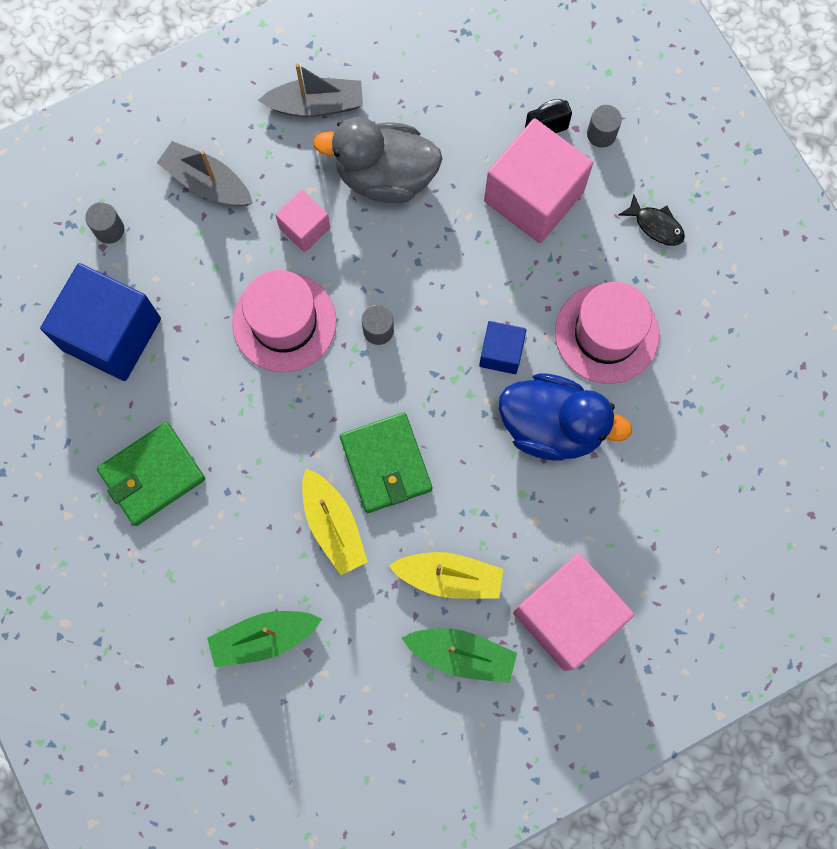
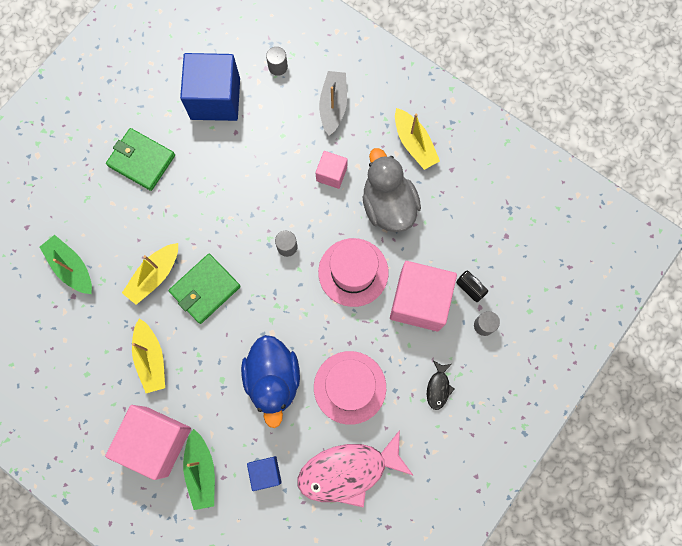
camera: 65 degrees right, 0 degrees up
(284, 322) = (267, 190): pink hat -> pink hat (353, 272)
(316, 105) = (414, 144): grey boat -> yellow boat
(461, 654) = (107, 387): green boat -> green boat (201, 471)
(501, 353) = (306, 327): blue cube -> blue cube (265, 472)
(713, 383) = (348, 471): none -> pink fish

